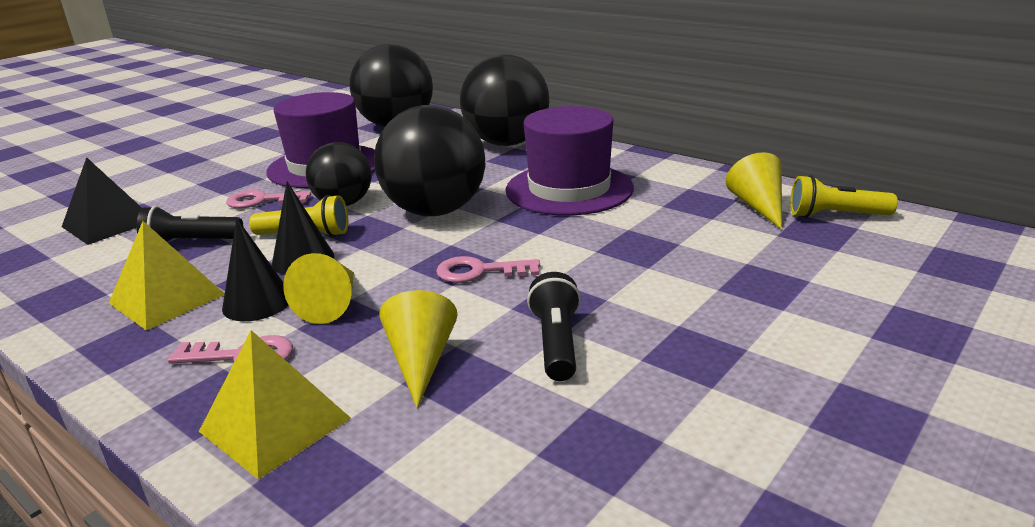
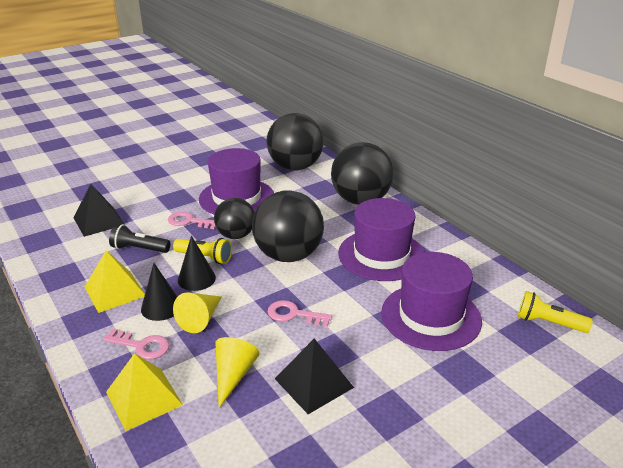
camera: 15 degrees right, 5 degrees up
(556, 343) = (313, 383): black flashlight -> black pyramid
(679, 237) = (431, 316): none -> purple hat
(758, 206) = (500, 301): yellow cone -> none

